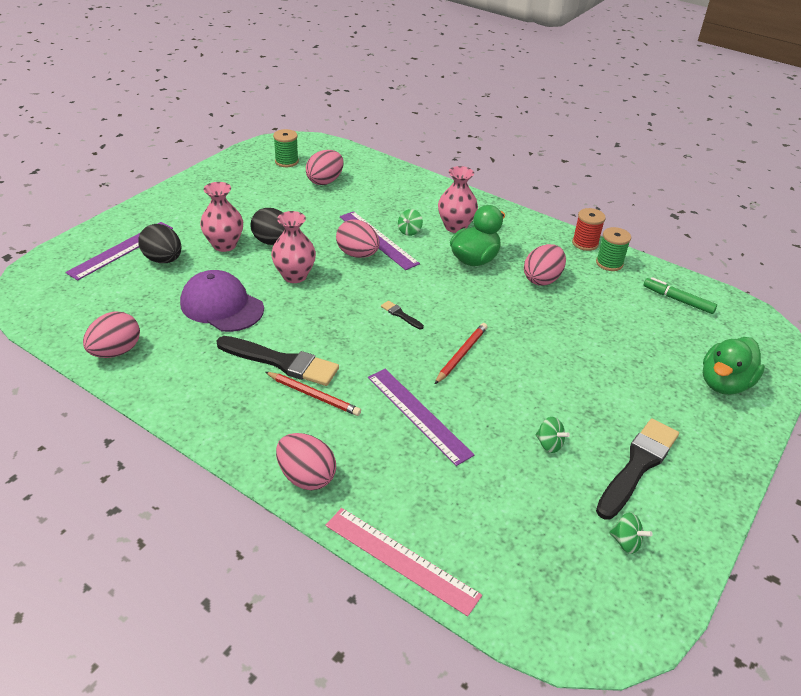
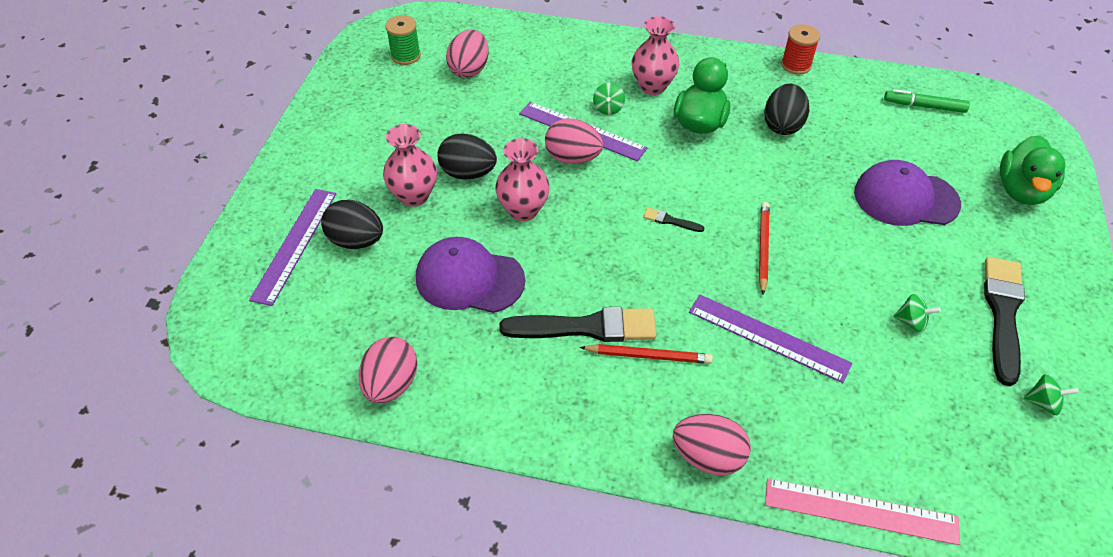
camera: 20 degrees left, 10 degrees up
(542, 279) = (782, 125): pink egg -> black egg
(609, 263) = (834, 83): green spool -> none
(611, 358) = (905, 198): none -> purple cap

